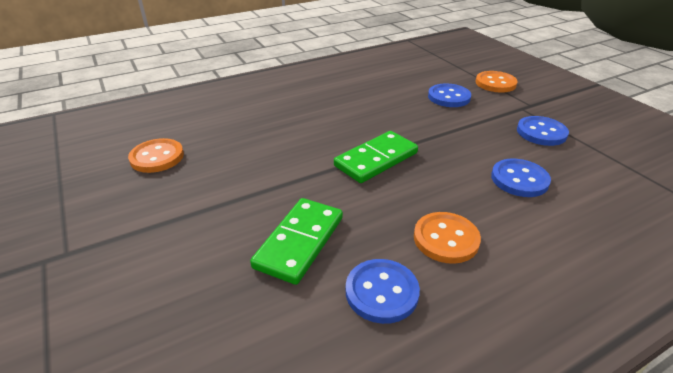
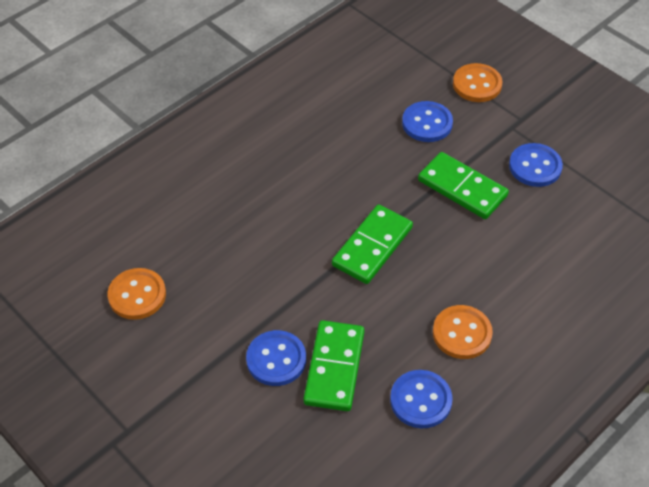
camera: 15 degrees left, 15 degrees up
(470, 136) = (462, 188): none -> green domino
(519, 179) = (518, 243): blue button -> blue button (276, 359)

